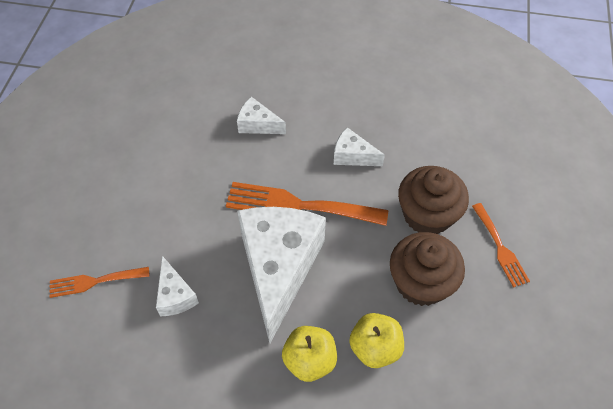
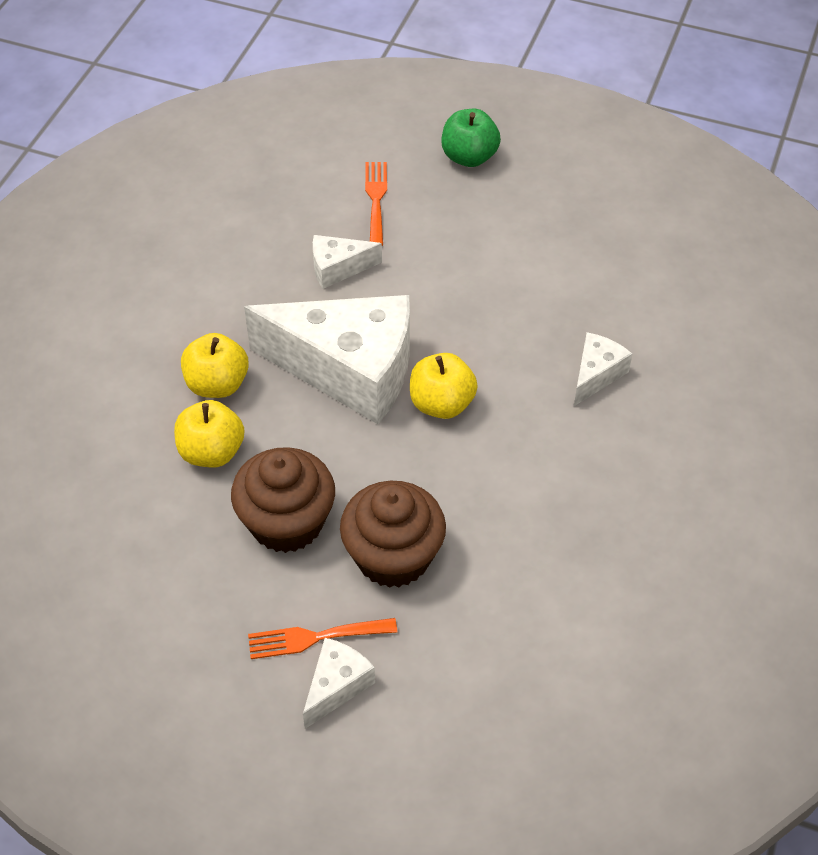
camera: 100 degrees right, 5 degrees down
(44, 222) = (469, 157): none -> green apple
(298, 206) = (441, 404): orange fork -> yellow apple
(352, 156) = (518, 483): white cheese -> white cheese (336, 686)

